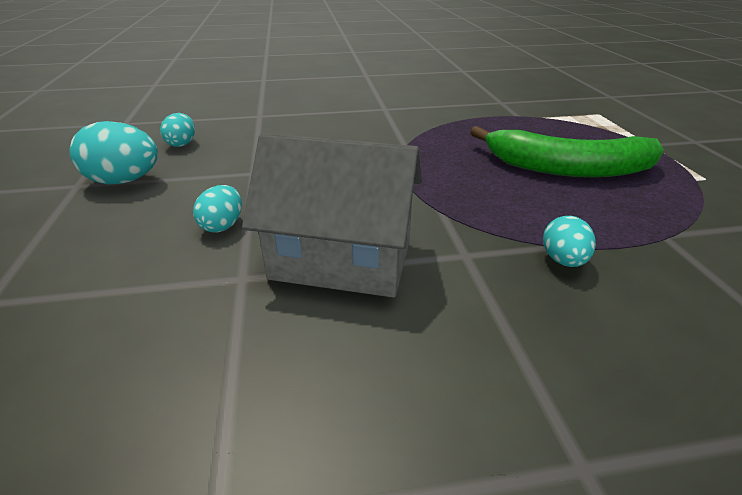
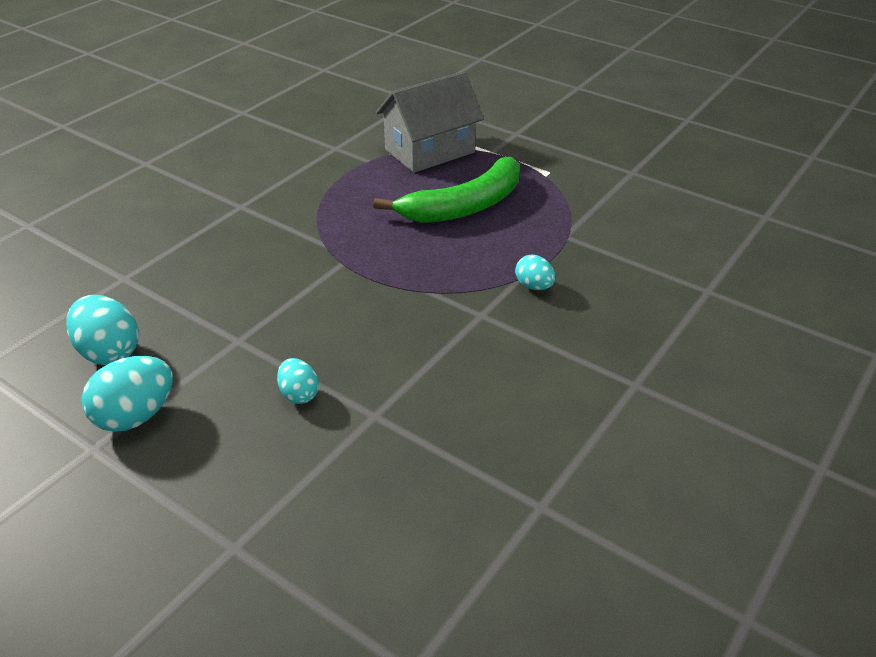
camera: 45 degrees left, 5 degrees up
(182, 144) = (109, 352): turquoise egg -> turquoise egg, size x1.69
(342, 259) = (417, 364): grey house -> grey house (430, 151)

